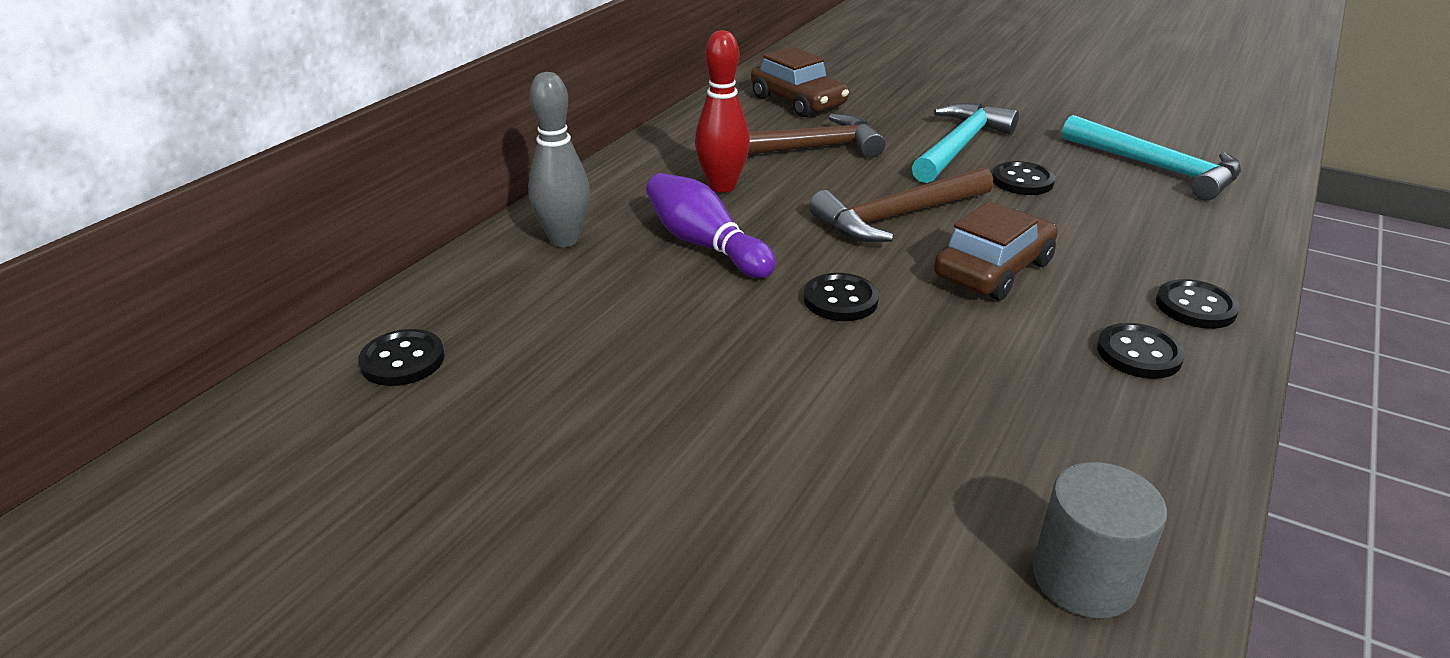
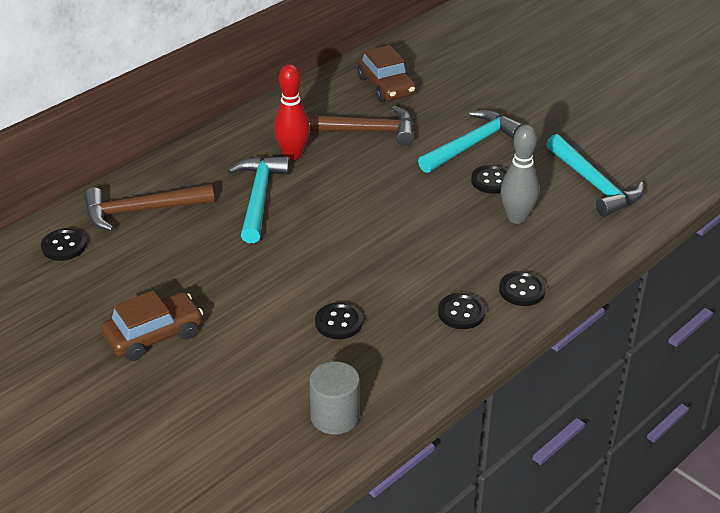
camera: 15 degrees right, 5 degrees up
(564, 240) = (178, 181): grey bowling pin -> grey bowling pin (517, 218)
(705, 245) = (259, 198): purple bowling pin -> turquoise hammer
(840, 300) = (315, 249): black button -> black button (338, 322)
(898, 216) = (389, 196): brown hammer -> brown hammer (142, 211)
(993, 269) = (420, 244): brown car -> brown car (154, 335)

